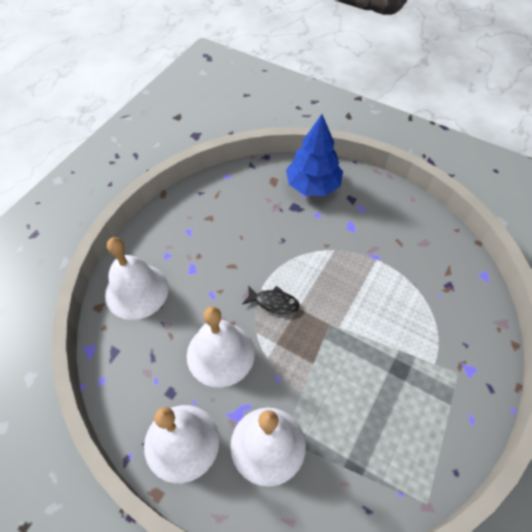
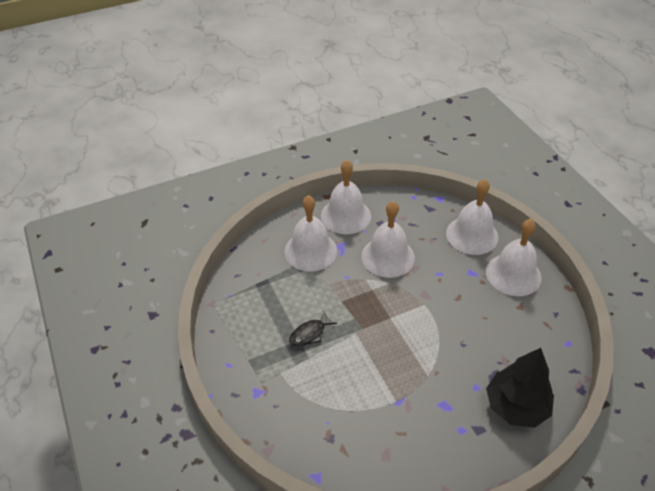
camera: 125 degrees right, 10 degrees down
(172, 236) = (513, 274): none -> white bell
(274, 302) = (405, 305): black fish -> black fish (309, 334)
(313, 186) = (516, 406): blue tree -> black tree

